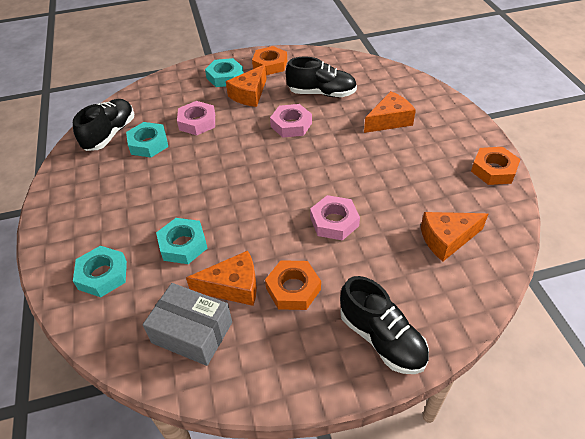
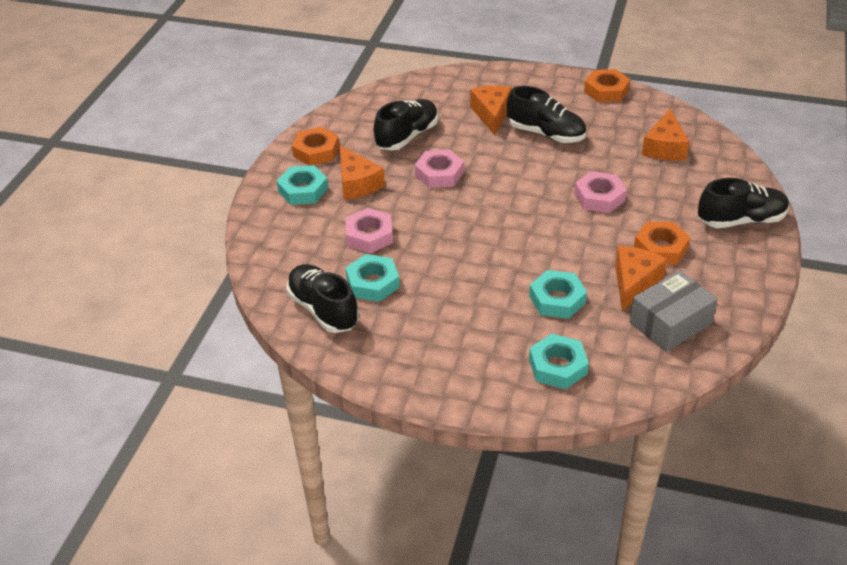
camera: 60 degrees left, 5 degrees down
(393, 158) = (546, 134): none -> black shoe

